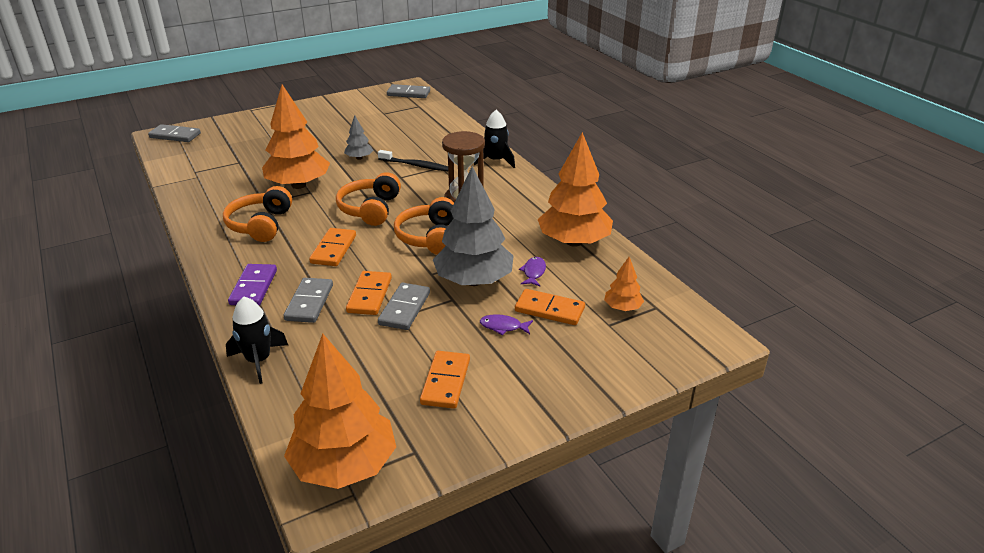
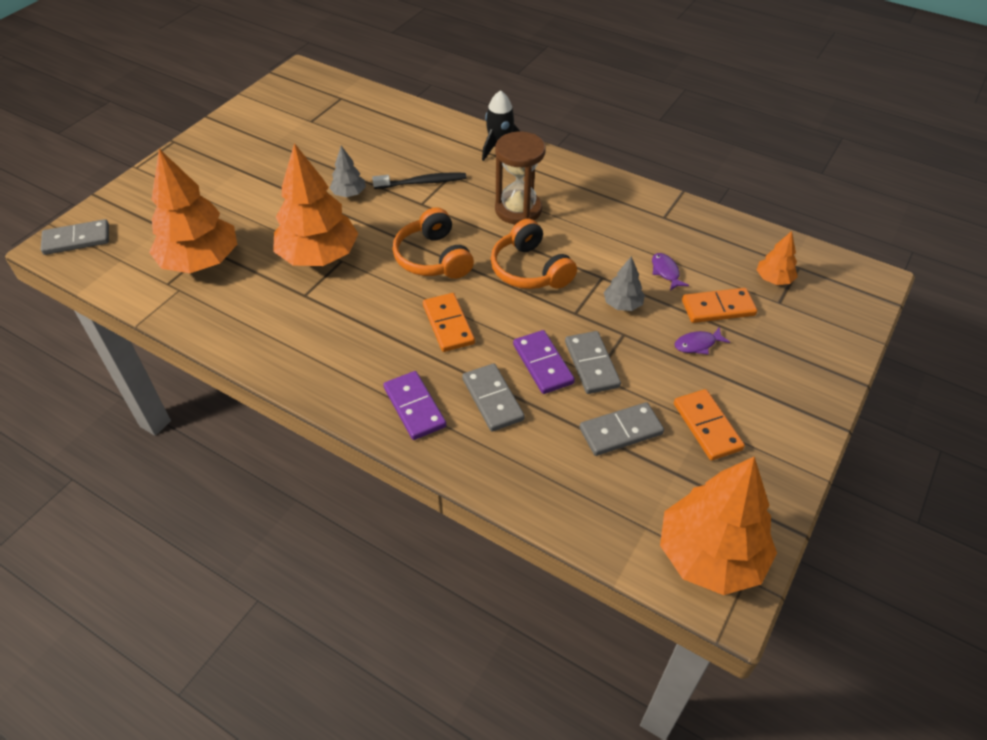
camera: 30 degrees left, 15 degrees up
(258, 360) = (515, 489): black rocket -> none
(260, 225) = (333, 325): orange headphones -> none
(370, 295) = (543, 364): orange domino -> purple domino
(408, 93) = (311, 83): grey domino -> grey domino (621, 431)
(474, 281) = (622, 304): grey tree -> grey tree, size x0.47
(574, 242) = (667, 222): orange tree -> orange tree (200, 261)

